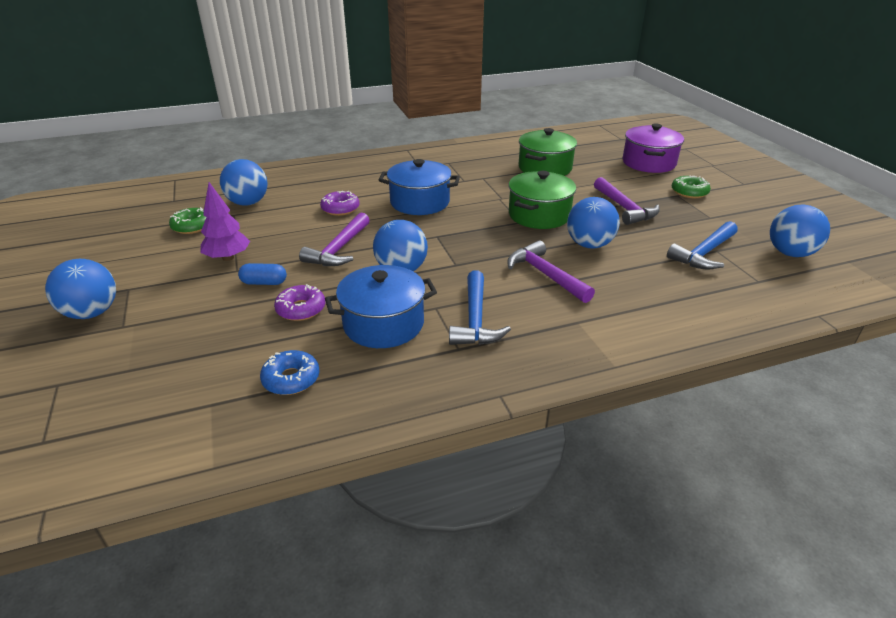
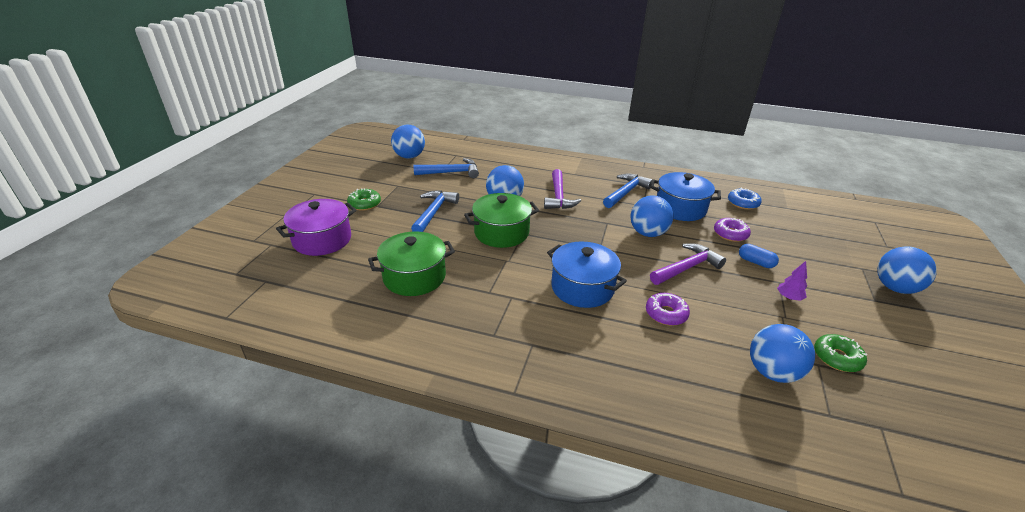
camera: 145 degrees left, 0 degrees up
(228, 258) = (789, 298): purple tree -> purple tree, size x0.62
(624, 208) = (434, 212): purple hammer -> blue hammer

